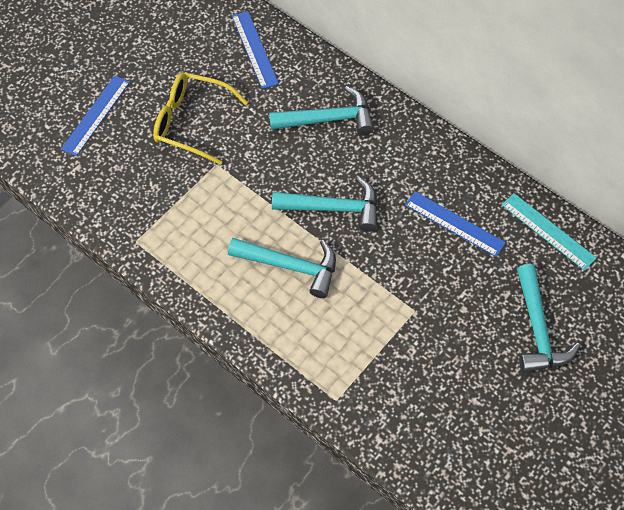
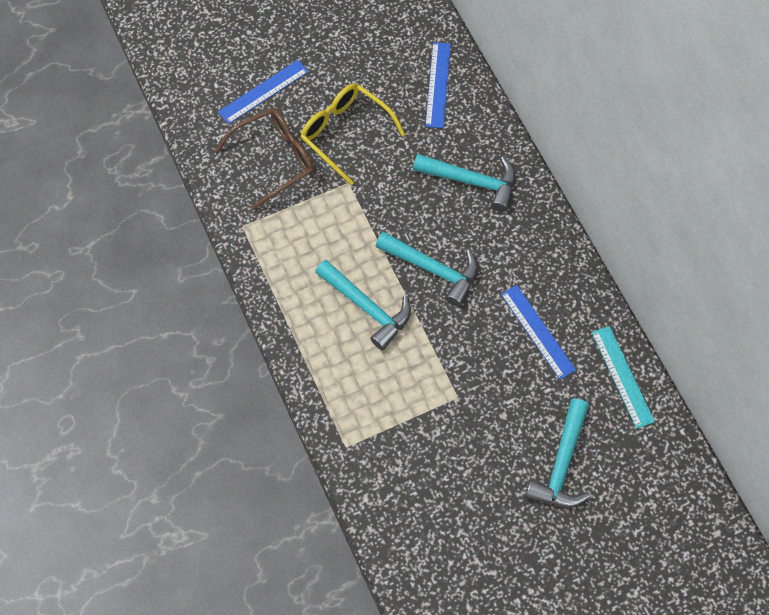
camera: 25 degrees right, 5 degrees up
(136, 170) = (275, 159): none -> brown glasses

